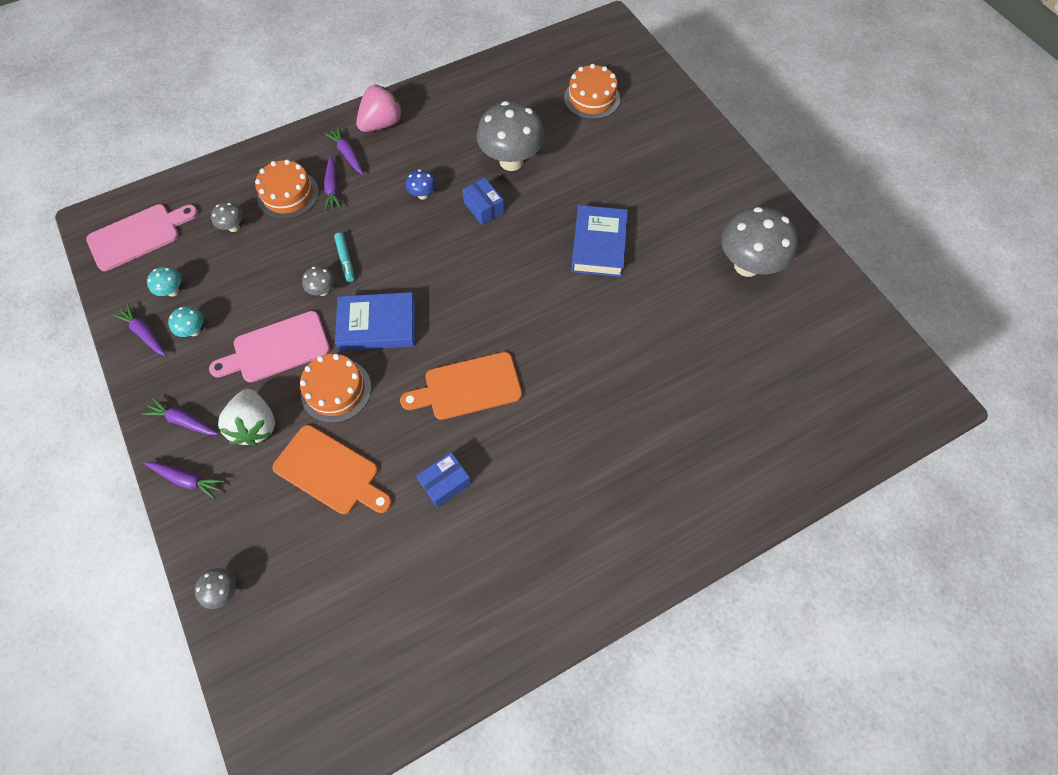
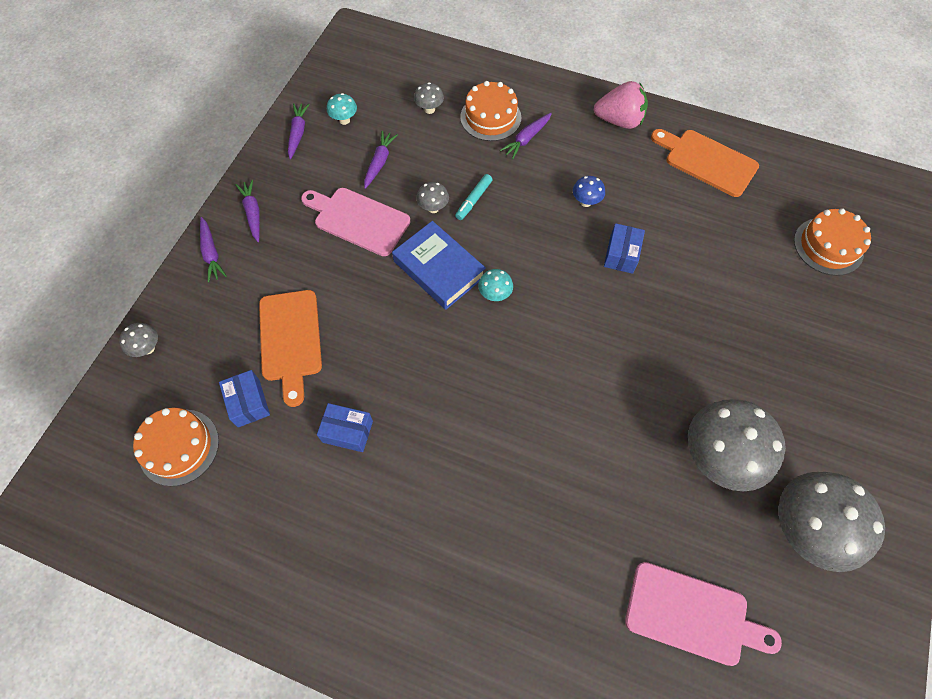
camera: 50 degrees right, 0 degrees up
(138, 236) = (367, 64): pink cutting board -> pink cutting board (692, 614)
(194, 331) = (326, 159): turquoise mushroom -> turquoise mushroom (495, 295)
(256, 425) = (286, 259): white strawberry -> none
(336, 390) = (359, 287): orange cake -> orange cake (179, 447)
(347, 154) = (566, 123): purple carrot -> purple carrot (379, 162)
(353, 541) = (248, 403): none -> blue box
(468, 387) = (445, 379): orange cutting board -> orange cutting board (707, 161)
(511, 161) = (689, 237): grey mushroom -> grey mushroom (716, 457)
(598, 245) = (681, 374): blue book -> none

